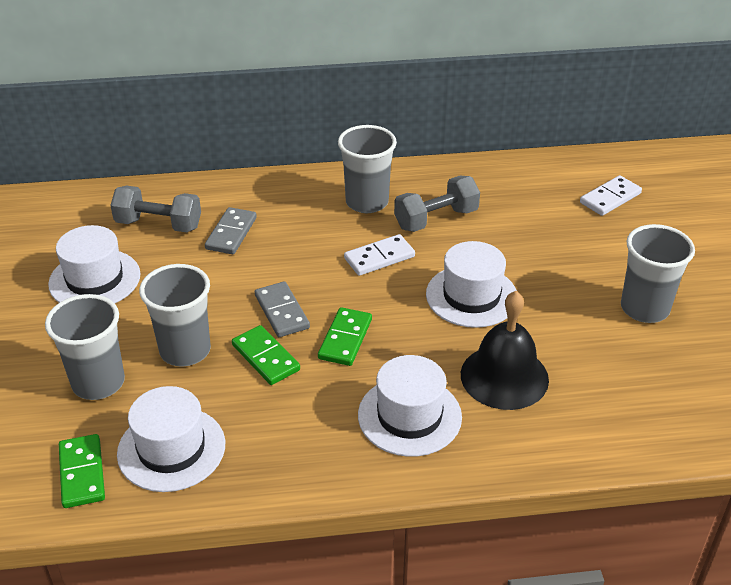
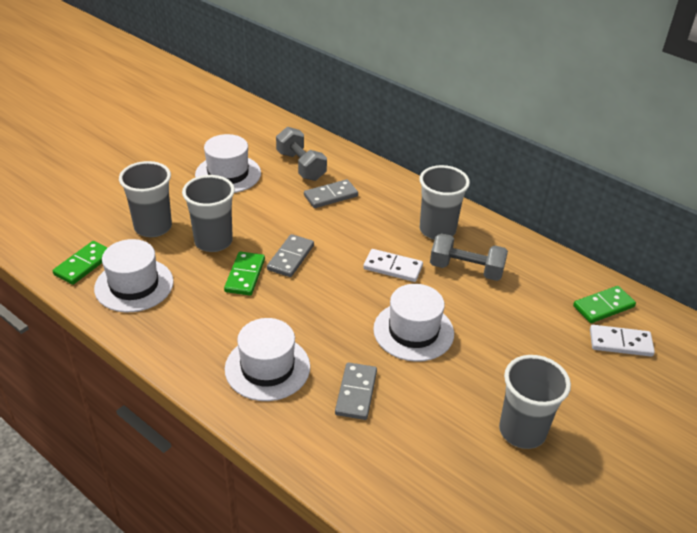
camera: 45 degrees right, 0 degrees up
(345, 339) = (300, 298): green domino -> green domino (603, 306)
(504, 376) = (356, 393): black bell -> grey domino

